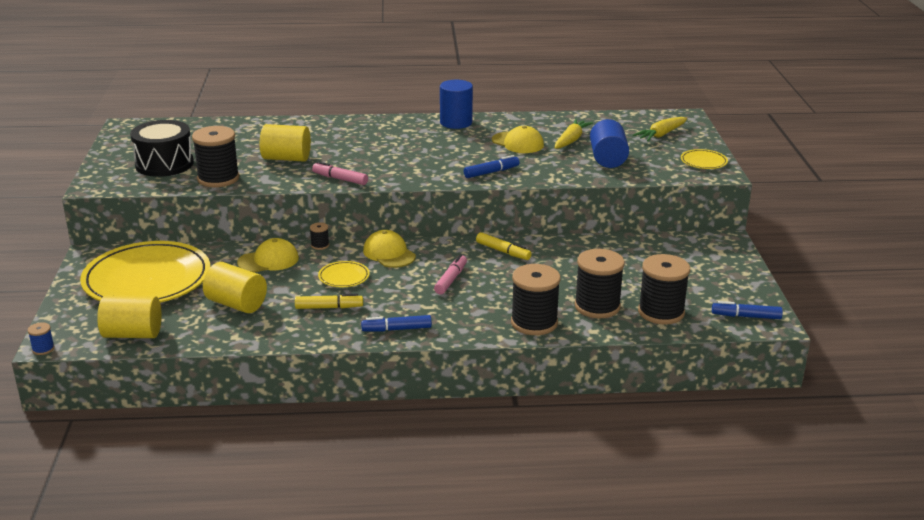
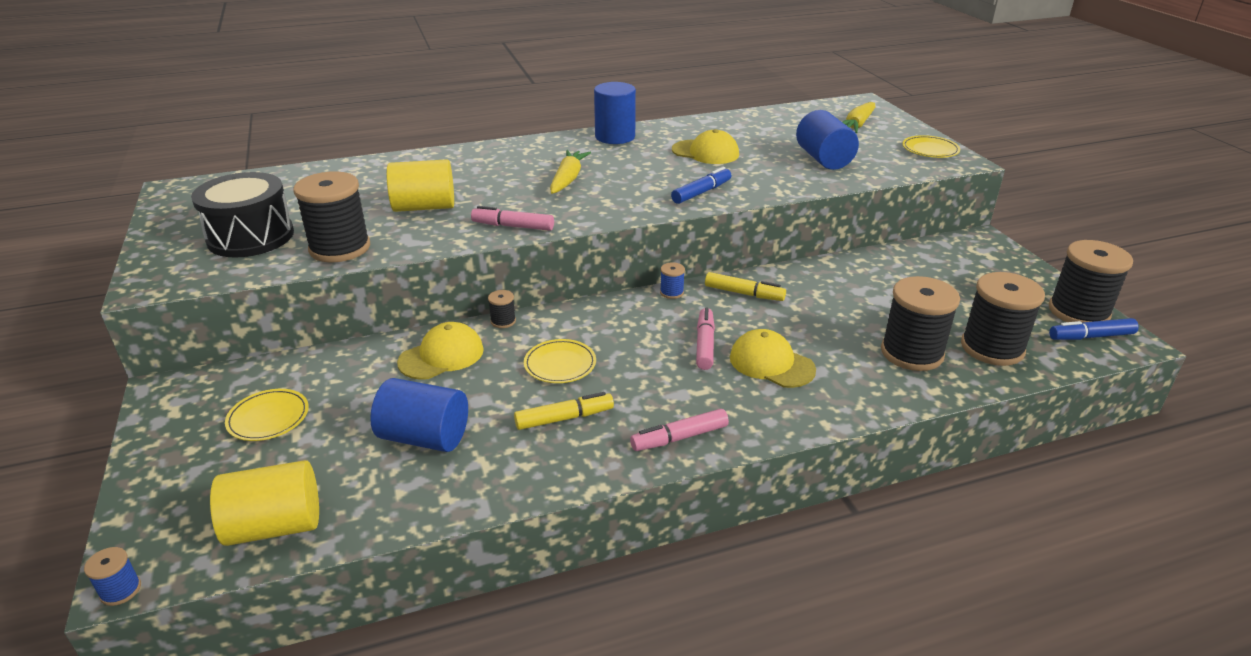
camera: 15 degrees left, 5 degrees up
(147, 279) = (268, 418): yellow plate -> yellow plate, size x0.41
(236, 304) = (424, 437): yellow cylinder -> blue cylinder
(389, 253) = (602, 319): yellow cap -> yellow cap (771, 363)
(397, 329) = (679, 437): blue marker -> pink marker
(450, 243) = (671, 292): none -> blue spool
(534, 323) = (853, 392): black spool -> black spool (1078, 312)
(571, 140) = (764, 142): yellow carrot -> yellow carrot (568, 179)

